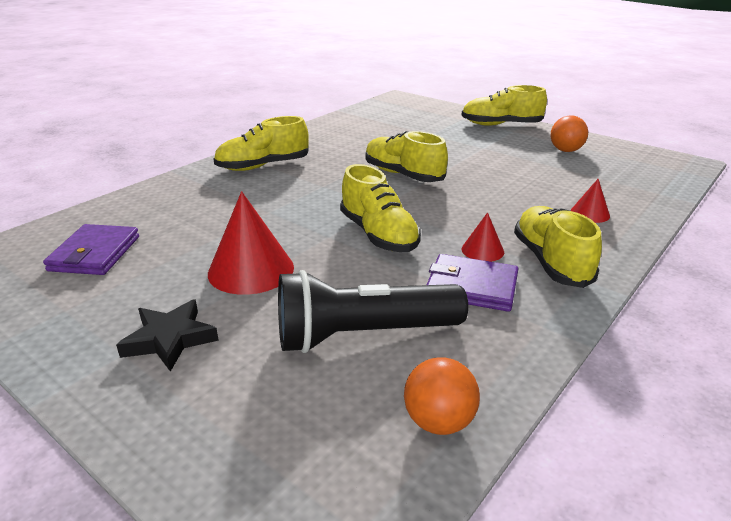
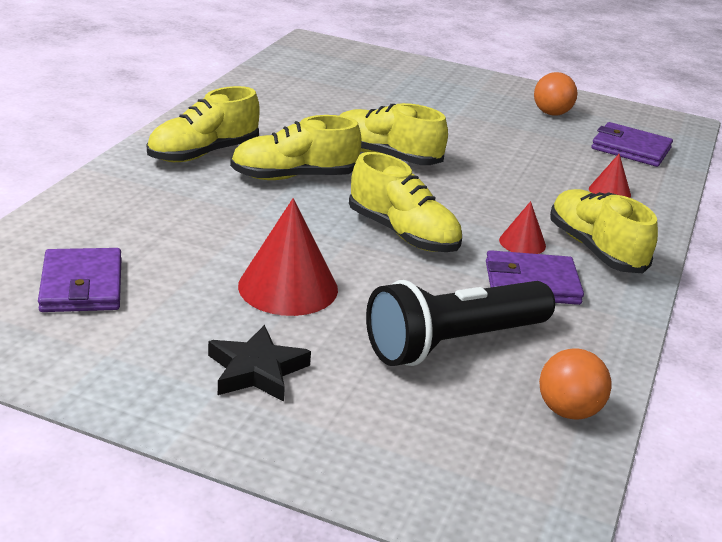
camera: 20 degrees left, 0 degrees up
(501, 125) = (462, 80): yellow shoe -> yellow shoe (294, 177)
(627, 180) = (630, 148): none -> purple wallet

